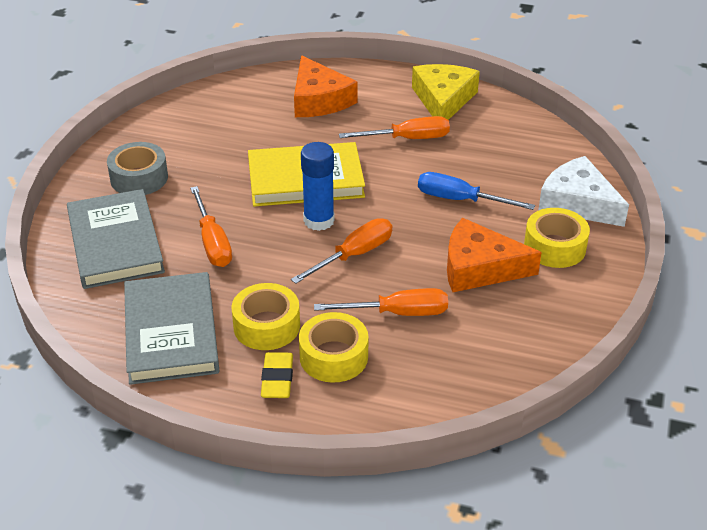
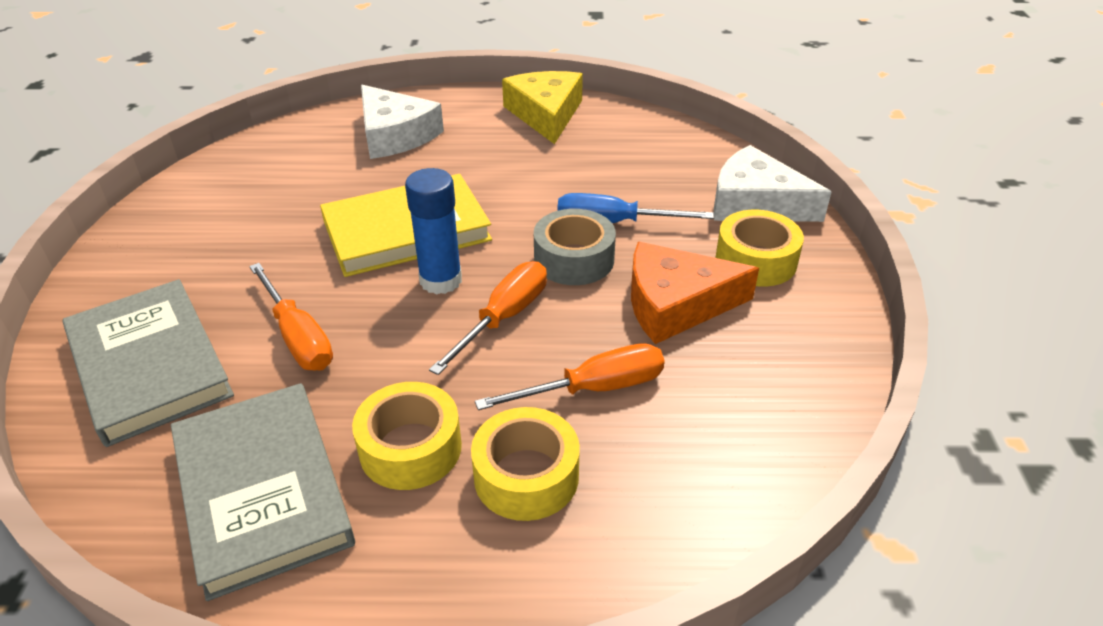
camera: 15 degrees left, 0 degrees up
(139, 178) = (172, 266): grey tape -> grey tape (574, 259)
(277, 379) = (452, 534): yellow eraser -> none
(319, 100) = (395, 135): orange cheese -> white cheese
(407, 139) = (520, 162): orange screwdriver -> none

